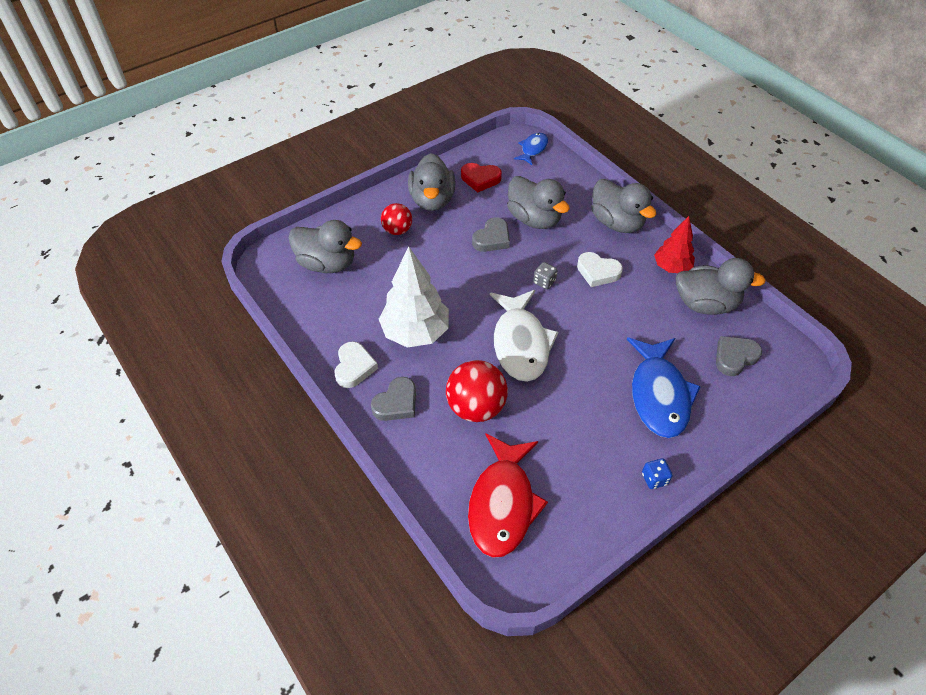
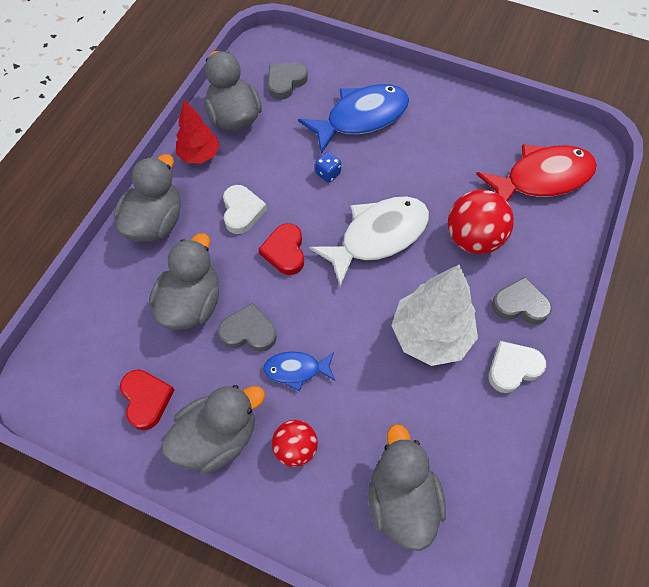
camera: 120 degrees left, 10 degrees up
(533, 149) = (54, 365): blue fish -> blue fish (296, 370)
(544, 282) = (285, 251): grey dice -> red heart
(654, 479) = (442, 97): blue dice -> blue dice (328, 173)
(734, 357) = (285, 82): grey heart -> grey heart turned 105 degrees clockwise

